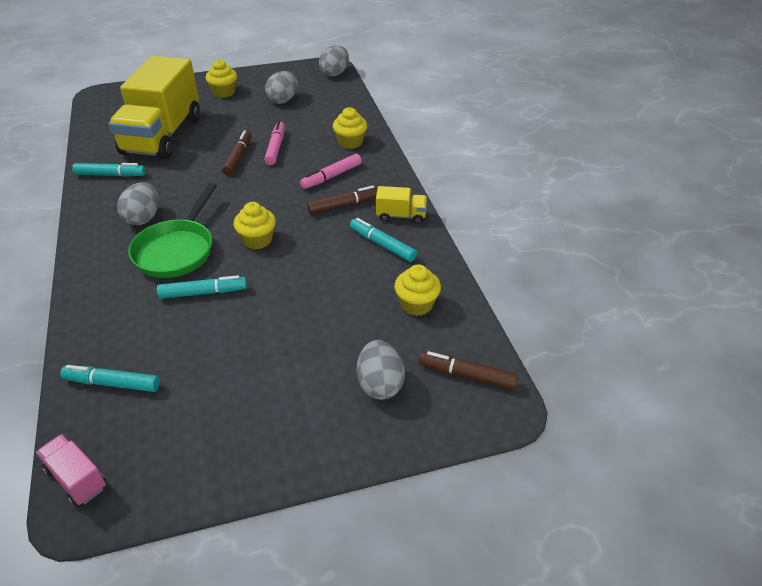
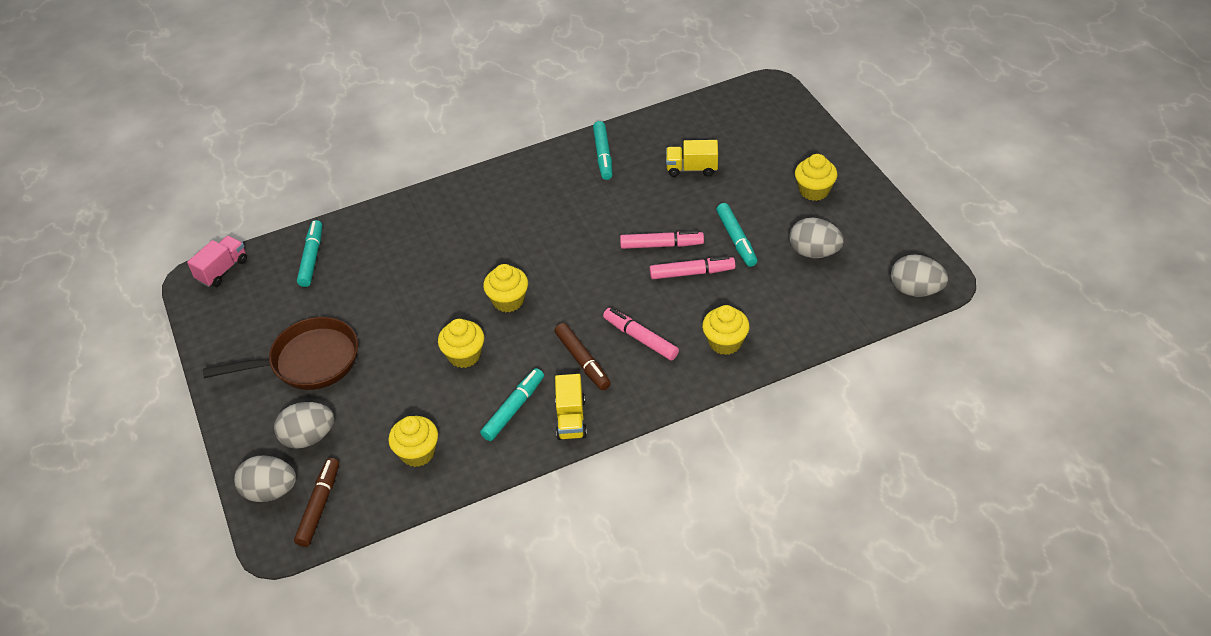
camera: 85 degrees right, 5 degrees up
(143, 218) = (532, 204): grey egg -> grey egg (270, 491)
(162, 136) = (692, 169): yellow truck -> yellow truck, size x0.41
(177, 250) = (484, 244): green pan -> none
(203, 293) = (424, 281): turquoise marker -> turquoise marker (736, 239)
(238, 157) = (661, 245): brown marker -> pink marker
(274, 385) = (309, 361): none -> brown pan
(311, 270) = (464, 355): none -> yellow cupcake

